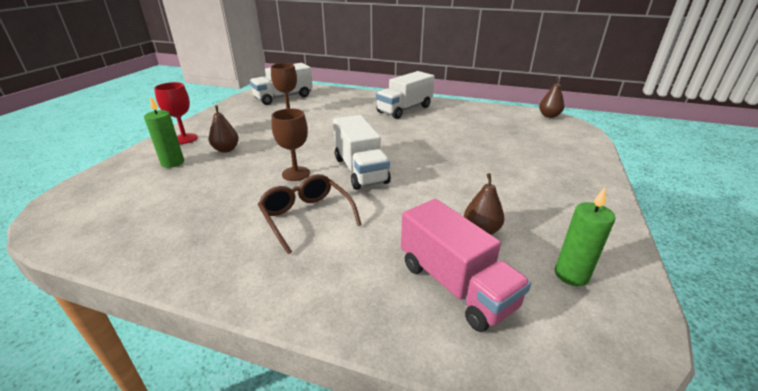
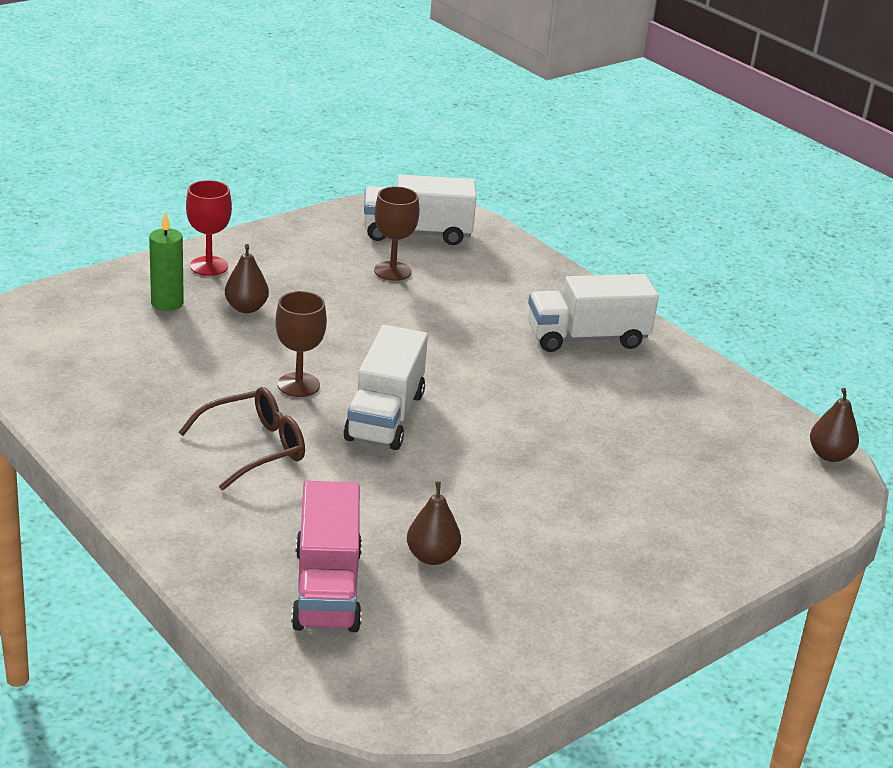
camera: 30 degrees right, 0 degrees up
(306, 217) = (255, 448): brown glasses -> brown glasses turned 60 degrees clockwise
(571, 275) = (461, 643): green candle -> none

